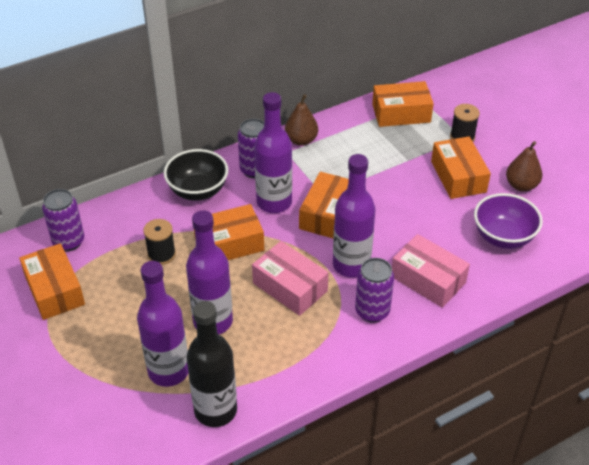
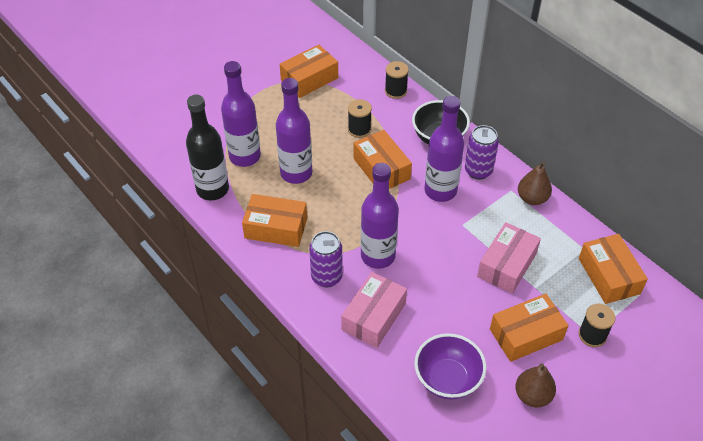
camera: 80 degrees right, 5 degrees up
(68, 241) = (359, 75): purple can -> none
(111, 214) = (395, 91): none -> black spool
(290, 287) = (342, 216): pink box -> pink box (506, 265)
(327, 214) = (437, 231): orange box -> orange box (276, 228)

